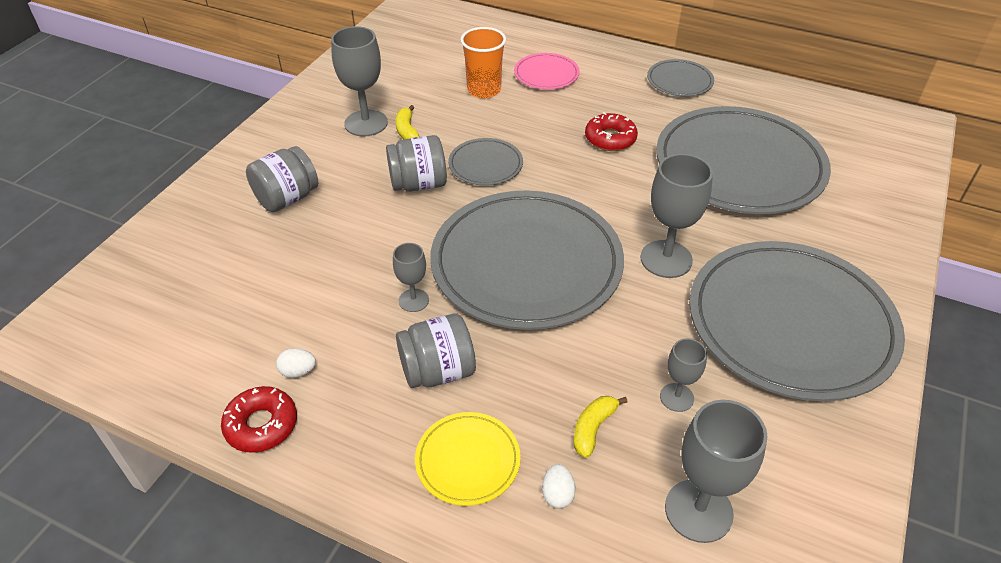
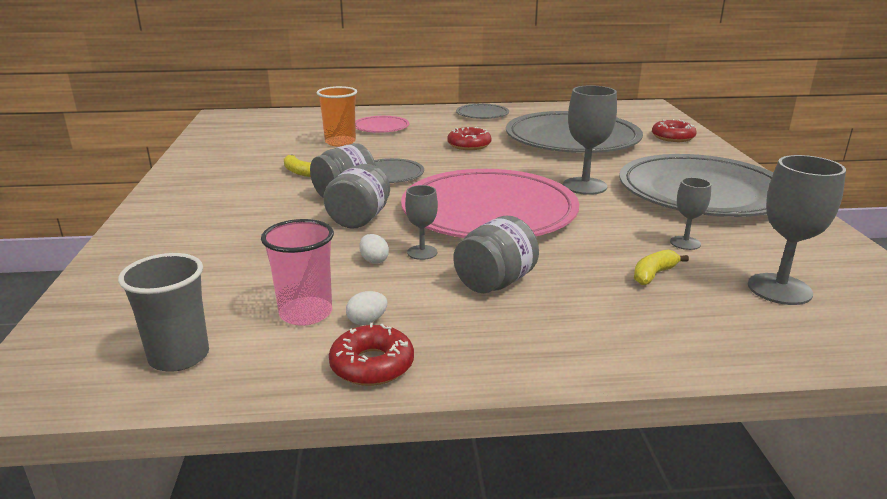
camera: 30 degrees left, 20 degrees down
(148, 349) = (179, 356): none -> grey cup
(263, 340) = (306, 313): none -> pink cup
(287, 198) = (227, 228): grey jar -> grey jar (359, 219)
(366, 123) = (255, 175): grey goblet -> none
(468, 460) = (587, 321): yellow plate -> none
(526, 264) = (489, 212): grey plate -> pink plate
(557, 494) = (679, 315): white egg -> white egg (374, 260)
(593, 428) = (654, 274): yellow banana -> yellow banana turned 45 degrees clockwise
(873, 204) = (672, 137): none -> red donut

